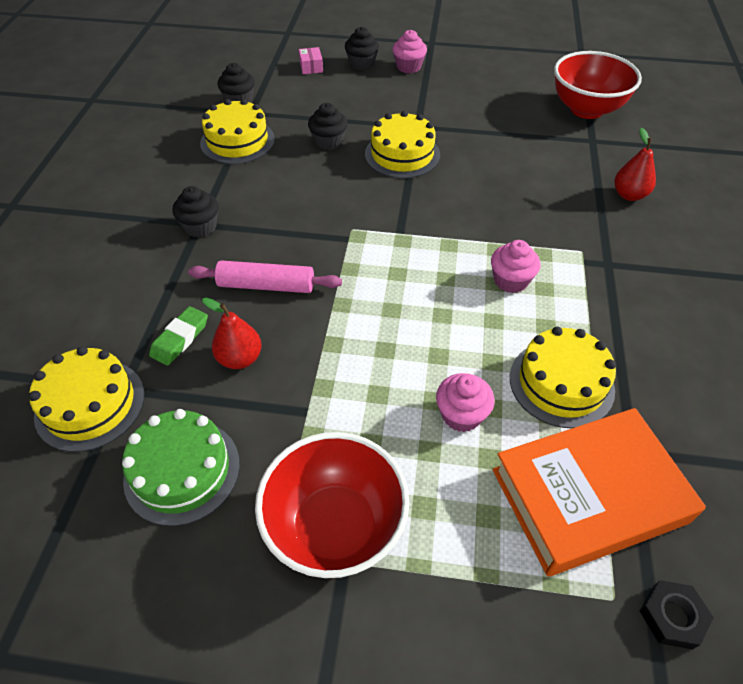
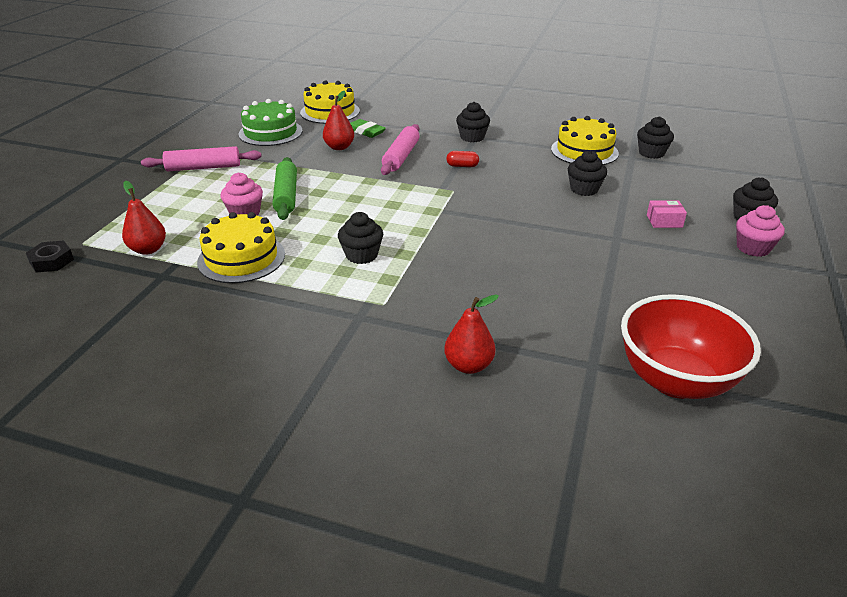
camera: 100 degrees right, 15 degrees down
(287, 228) = (462, 166): none -> red capsule
(311, 67) = (730, 189): pink box -> pink box (664, 221)
(335, 527) = (203, 168): red bowl -> pink rolling pin
(402, 154) = (562, 224): yellow cake -> none
(402, 382) = (286, 196): none -> green rolling pin
(511, 281) = (361, 255): pink cupcake -> black cupcake
(588, 495) = (148, 249): orange book -> red pear

